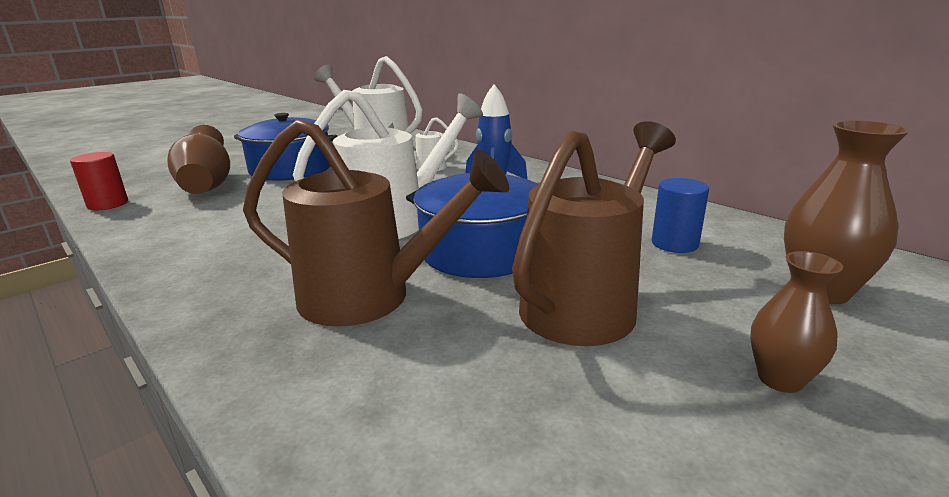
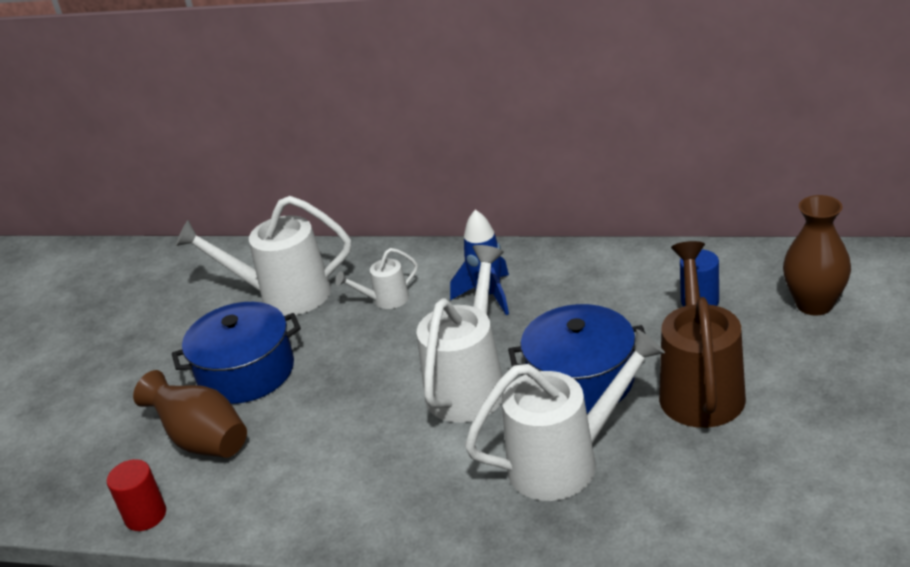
camera: 30 degrees left, 10 degrees up
(371, 298) = (566, 461): brown watering can -> white watering can
(780, 379) = (838, 385): brown vase -> none

